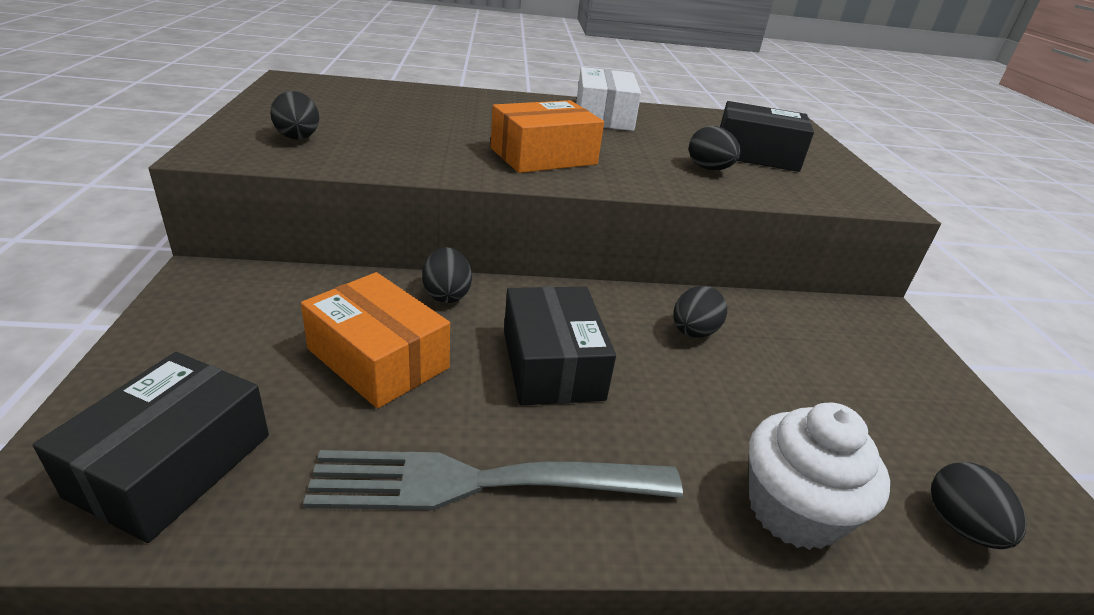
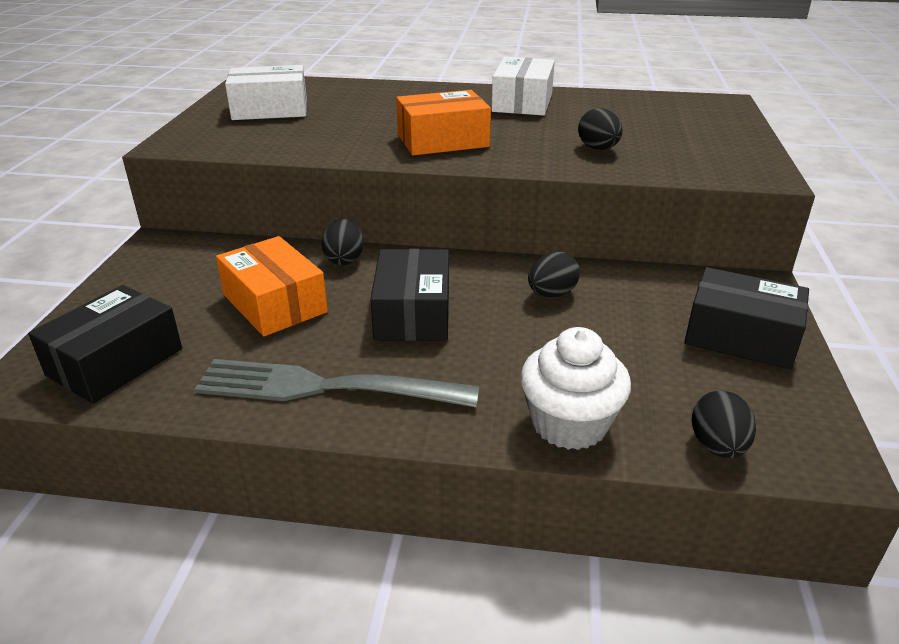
camera: 15 degrees right, 0 degrees up
(298, 138) = (238, 131): black egg -> none
(328, 113) = (270, 109): none -> white box
(756, 154) = (659, 134): black box -> black box (740, 336)

